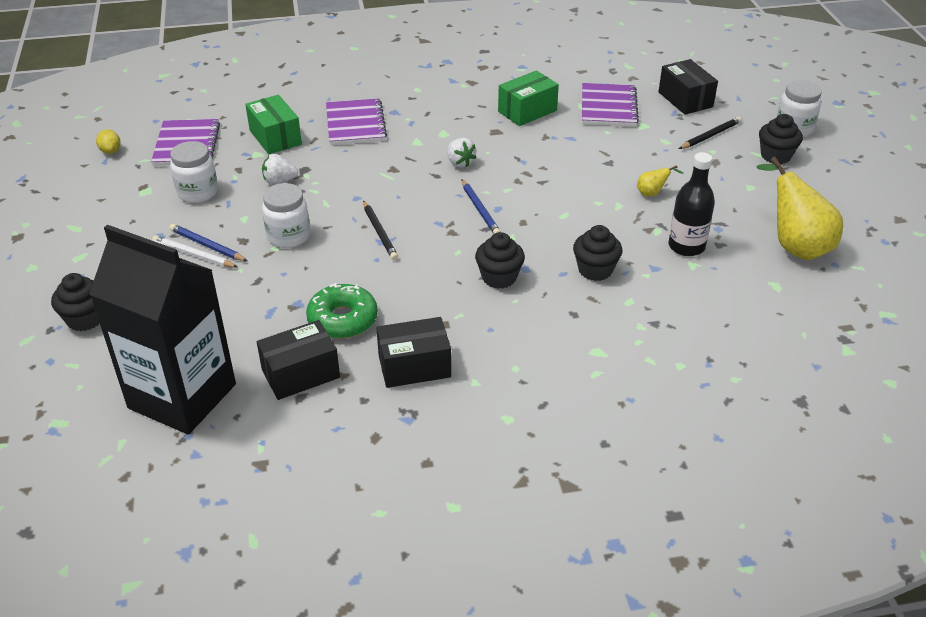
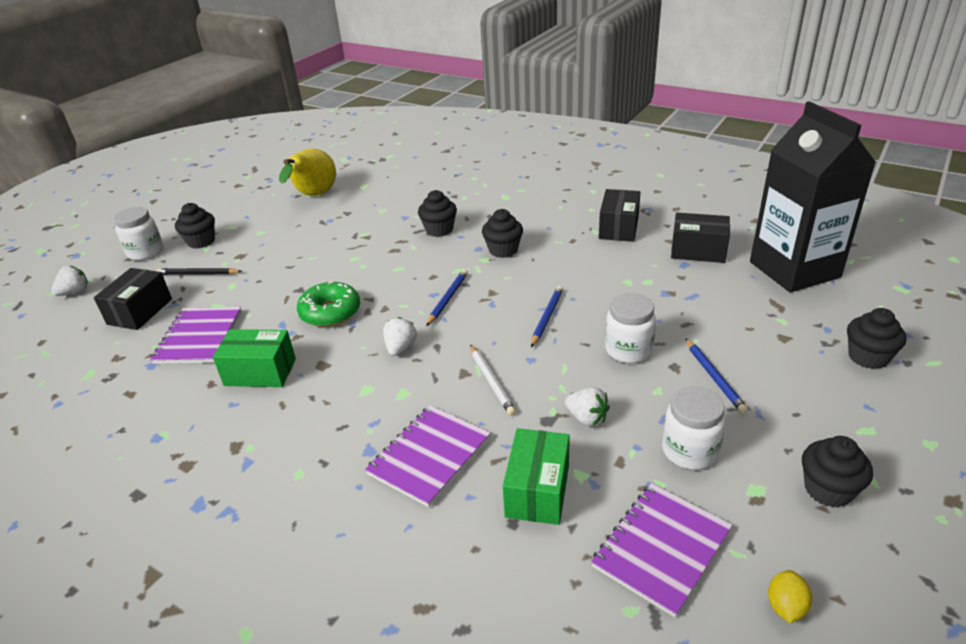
camera: 135 degrees left, 5 degrees down
(99, 209) = (828, 490): none -> black cupcake
(193, 255) = (733, 374): white pencil -> white pencil (491, 381)
(343, 319) = (640, 269): green donut -> green donut (330, 312)
(379, 232) = (547, 317): black pencil -> blue pencil
(414, 366) = (618, 228): black box -> black box turned 75 degrees clockwise
(608, 107) = (199, 337): purple notebook -> purple notebook turned 45 degrees counterclockwise
(652, 193) = (320, 255): yellow pear -> none
(686, 246) = (366, 219): black bottle -> none
(761, 87) = (75, 292): none -> white strawberry

